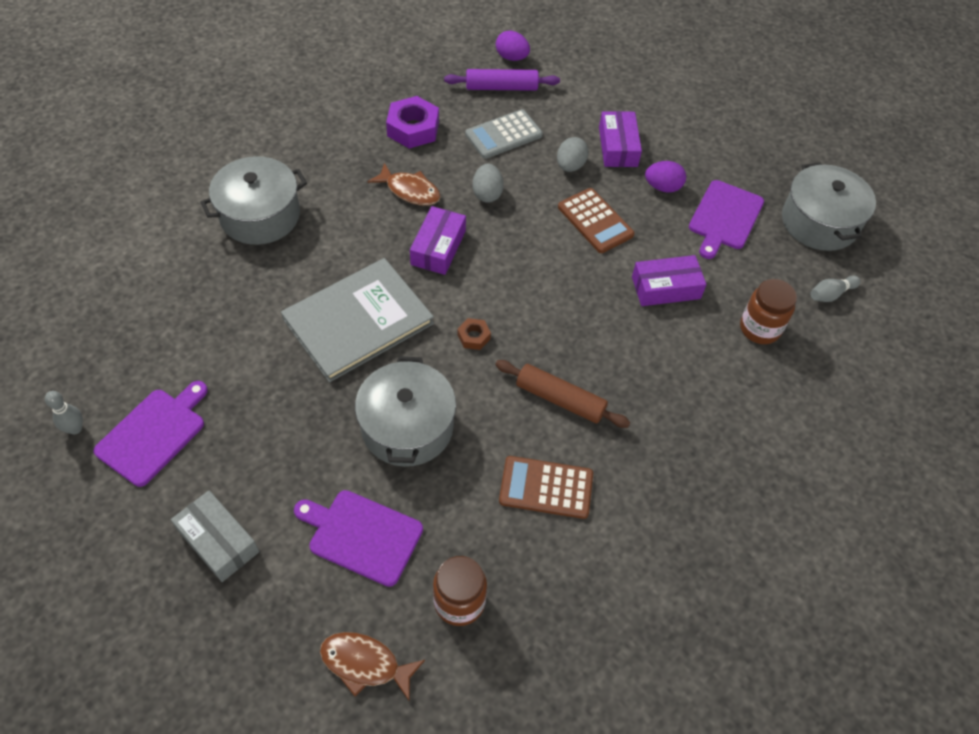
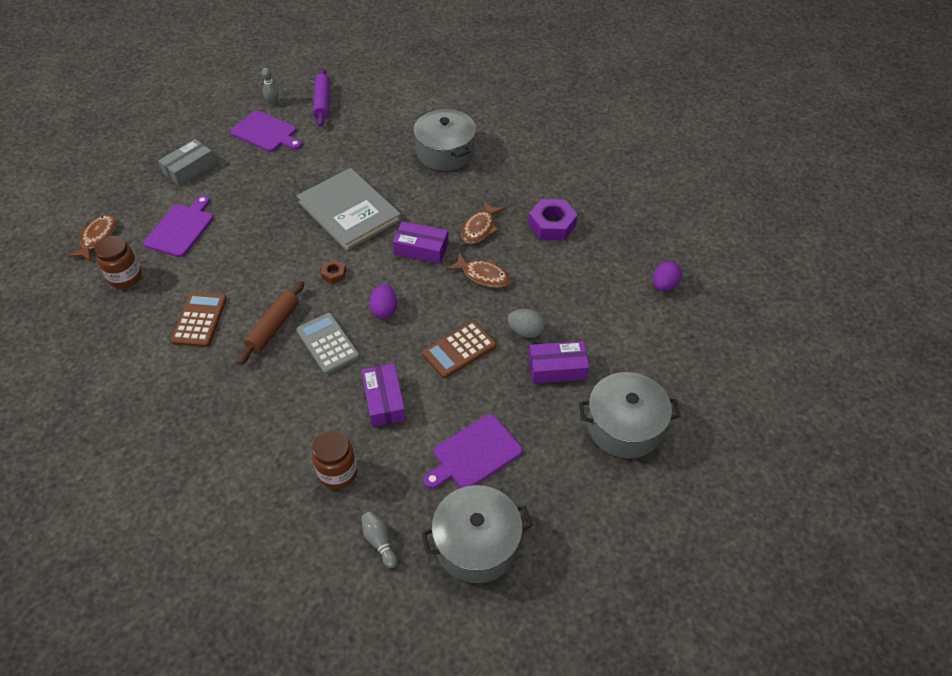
camera: 90 degrees right, 5 degrees down
(407, 426) = (258, 243): grey pot -> grey pot (624, 426)
(487, 194) = (483, 275): grey egg -> brown fish
(501, 87) = (619, 279): purple rolling pin -> purple rolling pin (322, 102)
(503, 135) = (556, 283): grey calculator -> grey calculator (327, 344)
(662, 187) = (508, 403): purple egg -> purple egg (384, 310)
(724, 217) = (474, 454): purple cutting board -> purple cutting board turned 60 degrees counterclockwise

